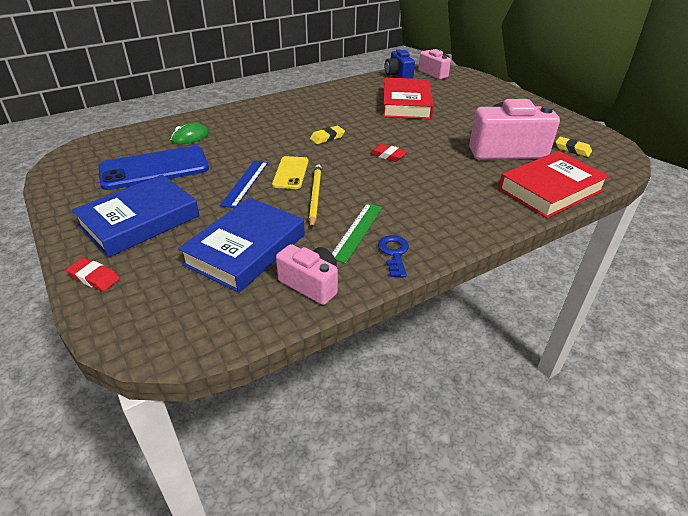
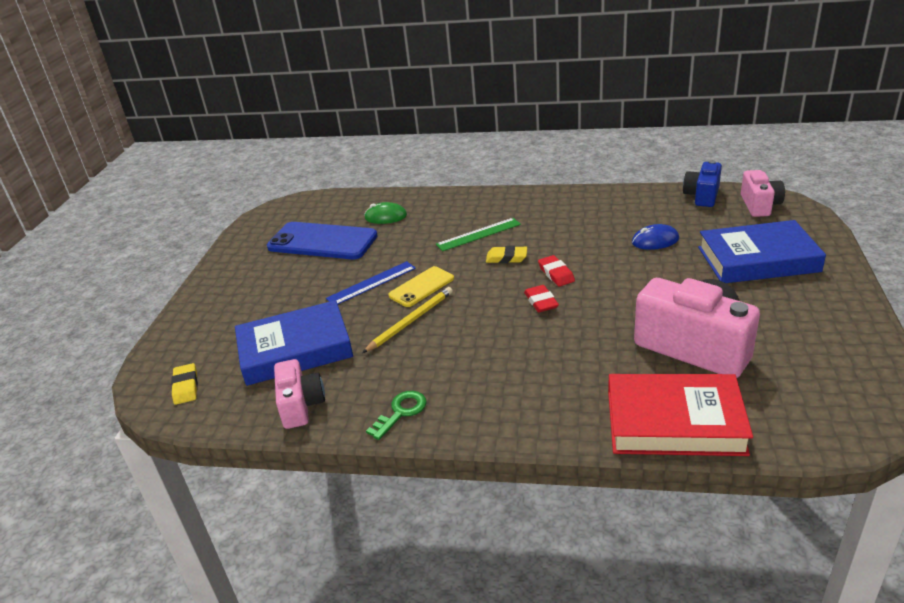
camera: 45 degrees right, 5 degrees down
(94, 277) = (181, 326): red eraser -> red eraser (556, 274)
(140, 221) = (258, 289): blue book -> blue book (758, 259)
(357, 231) = (399, 374): green ruler -> green ruler (478, 234)
(394, 253) = (401, 412): blue key -> green key
(406, 104) = (655, 241): red book -> blue mouse
(572, 149) = (799, 382): yellow eraser -> yellow eraser (186, 387)

